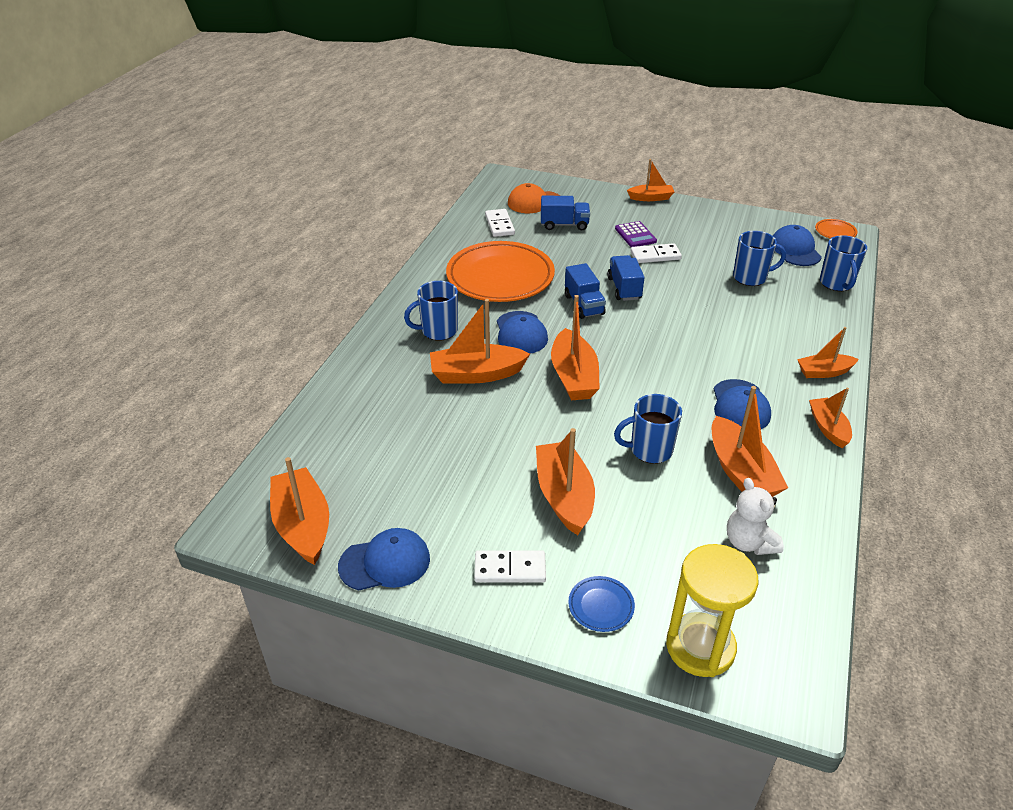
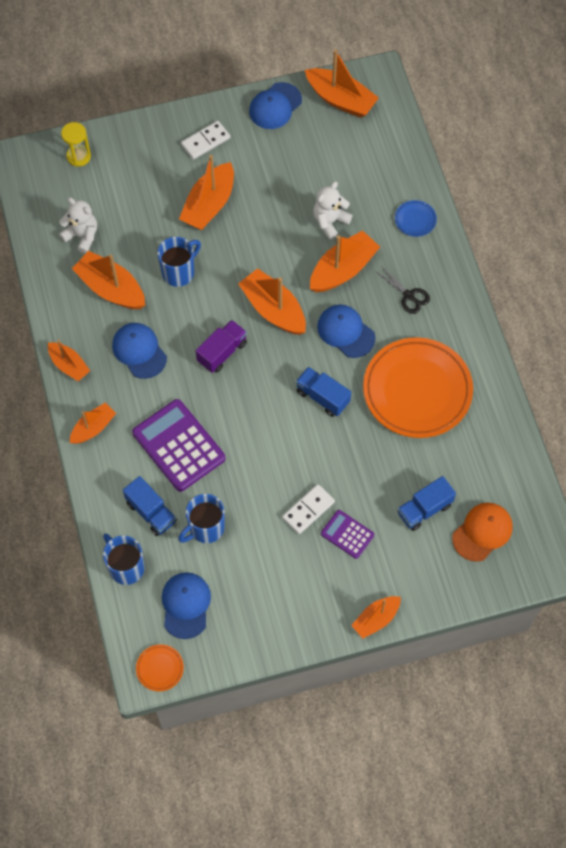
camera: 145 degrees right, 25 degrees up
(438, 331) = (409, 296): blue mug -> black scissors
(447, 416) = (330, 221): none -> white teddy bear
(499, 225) = (482, 470): white domino -> none
(564, 496) = (209, 205): orange boat -> orange boat turned 75 degrees clockwise
(601, 606) = (142, 149): blue plate -> blue plate (415, 220)
(624, 288) = (304, 441): blue truck -> blue truck (151, 512)
(652, 369) = (222, 352): none -> purple truck
(700, 647) = (79, 156): yellow hourglass -> yellow hourglass, size x0.59
(742, 328) = (178, 446): none -> purple calculator
(795, 250) = (186, 605): blue cap -> blue cap turned 135 degrees counterclockwise

